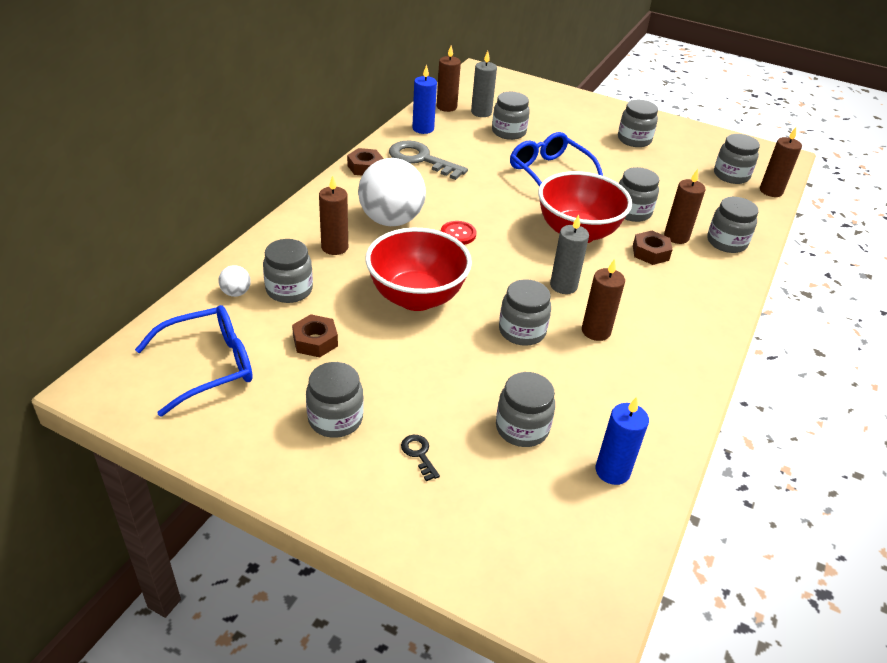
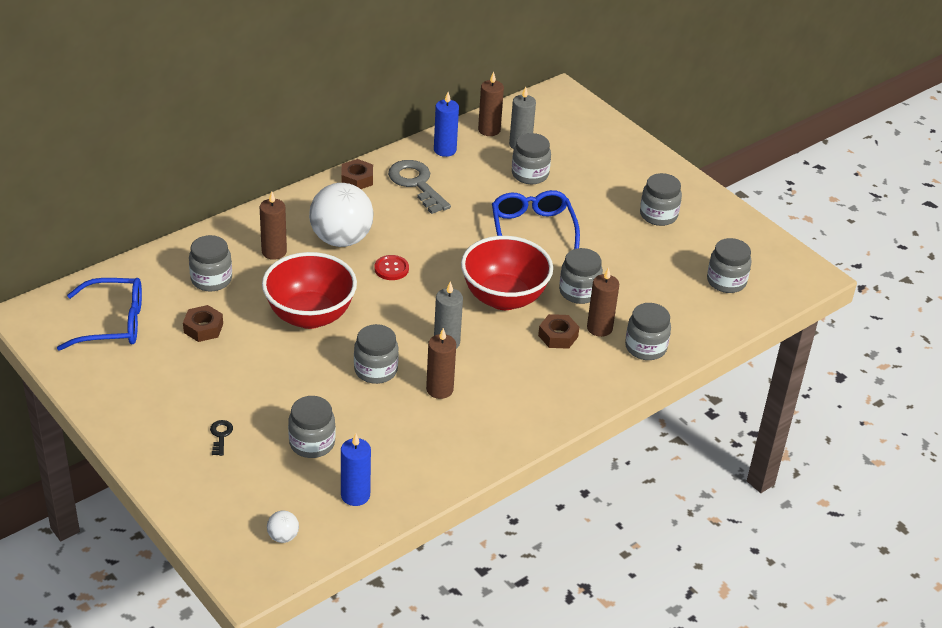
camera: 25 degrees right, 0 degrees up
(236, 293) = (168, 270): white ball -> white ball (283, 537)
(335, 419) = (178, 391): grey jar -> none
(771, 191) = (752, 309): brown candle -> none

